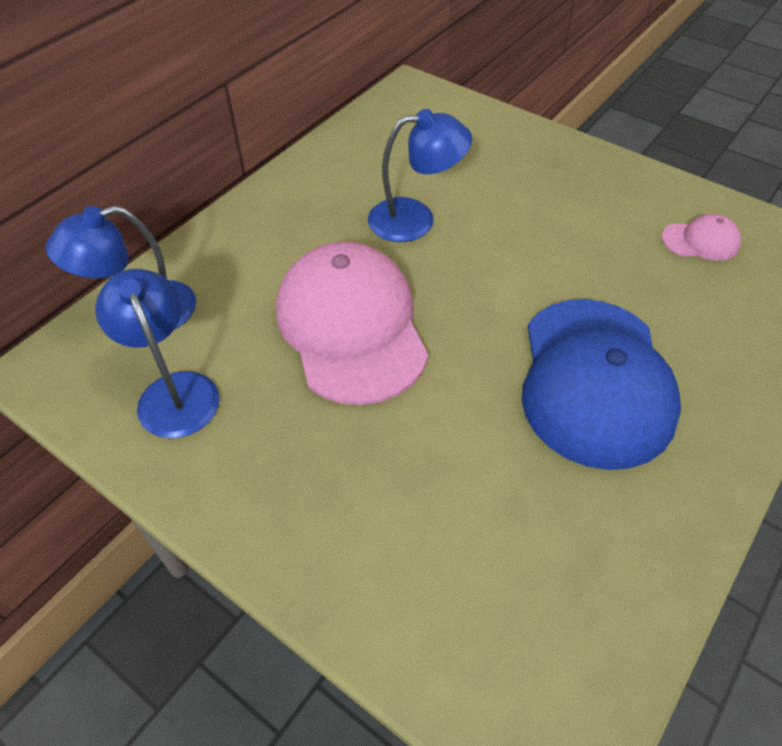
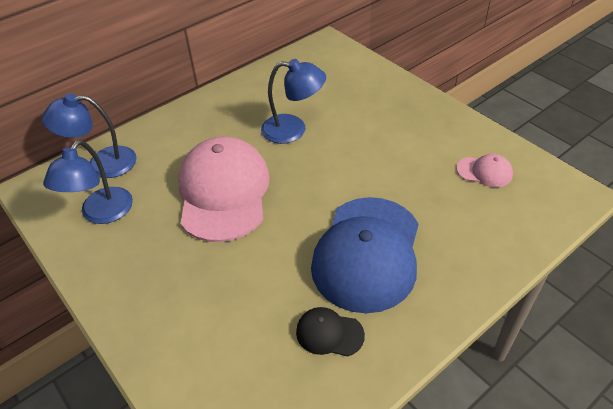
camera: 15 degrees right, 5 degrees down
(173, 391) = (101, 214): blue lamp -> blue lamp turned 150 degrees counterclockwise
(592, 508) = (329, 333): none -> black cap

